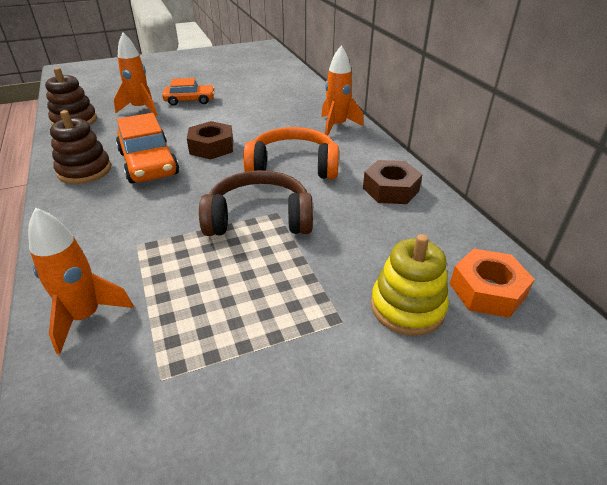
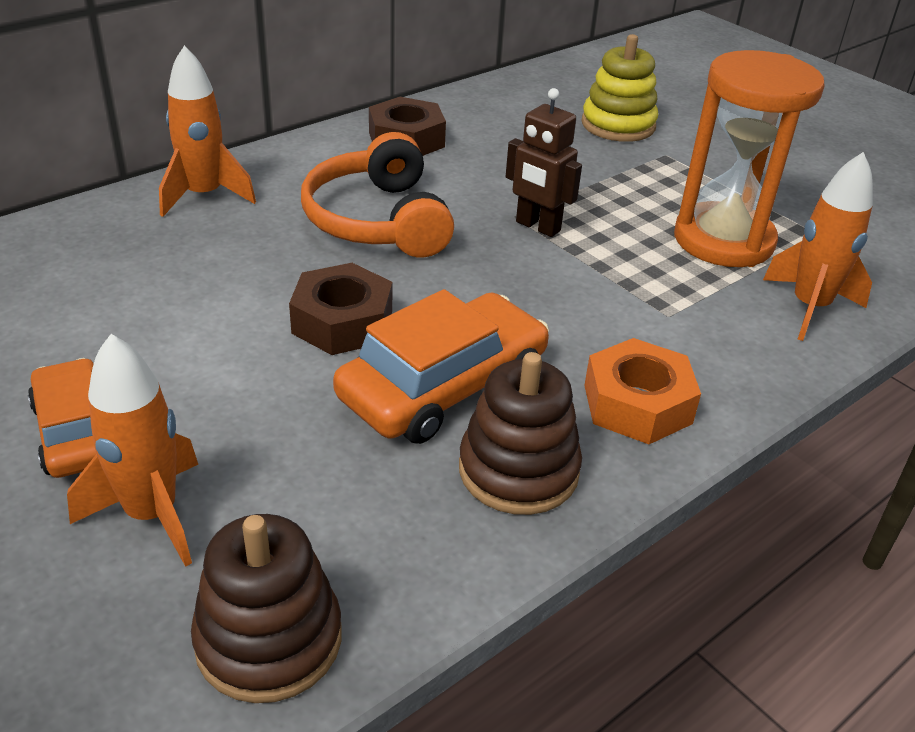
camera: 110 degrees left, 0 degrees up
(192, 304) = (723, 240): none -> orange hourglass
(259, 218) = (537, 227): brown headphones -> brown robot
(487, 290) = (563, 90): orange nut -> orange nut (637, 404)

